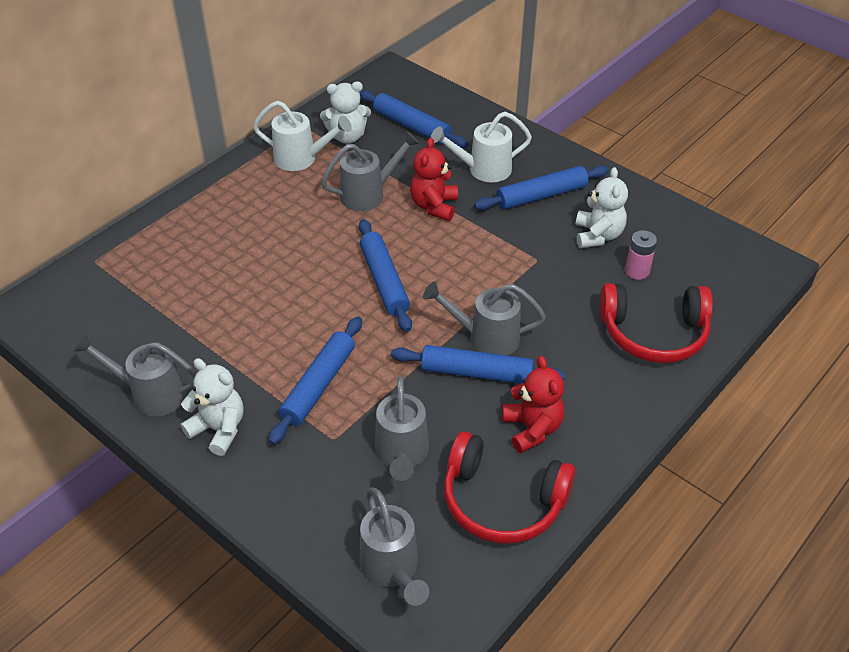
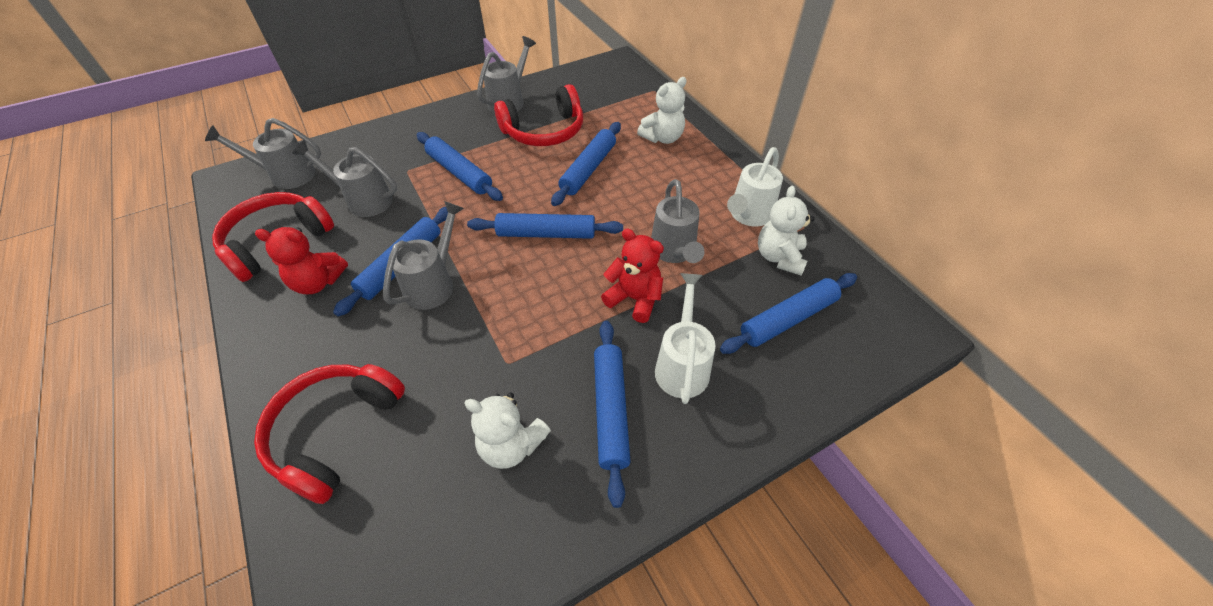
camera: 110 degrees right, 5 degrees up
(210, 336) = (544, 131): none -> red headphones
(219, 429) = (457, 123): white teddy bear -> white teddy bear (662, 138)
(272, 278) = (588, 169): none -> blue rolling pin
(637, 271) = (430, 462): pink battery -> none

